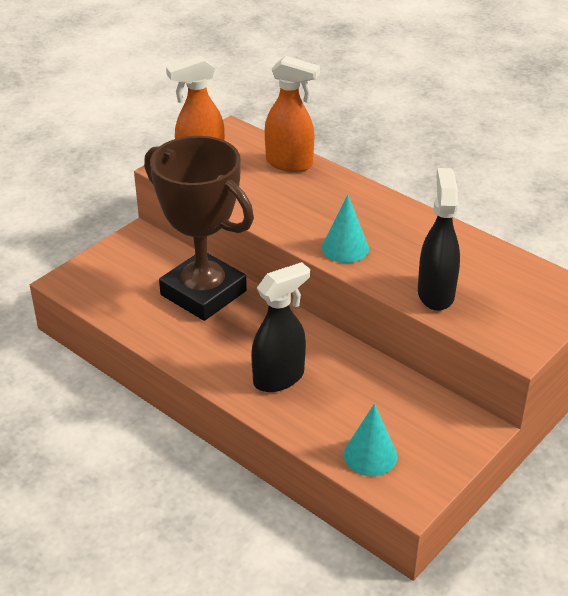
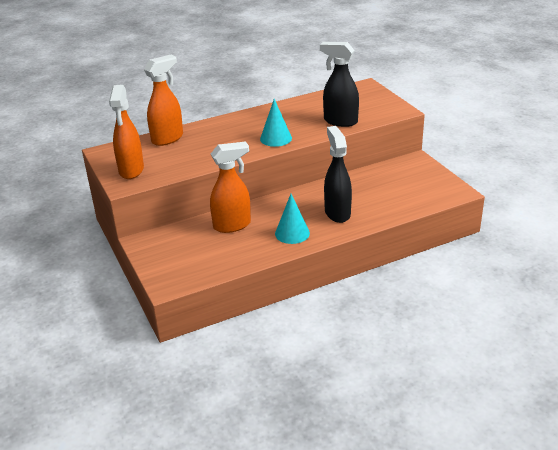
camera: 65 degrees left, 5 degrees down
(203, 293) = (232, 225): brown trophy -> orange spray bottle
(370, 455) = (420, 196): turquoise cone -> turquoise cone (292, 233)

